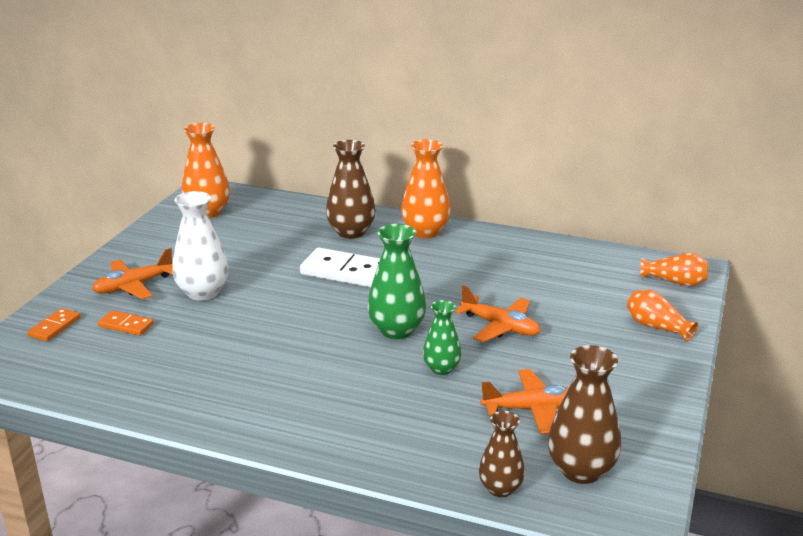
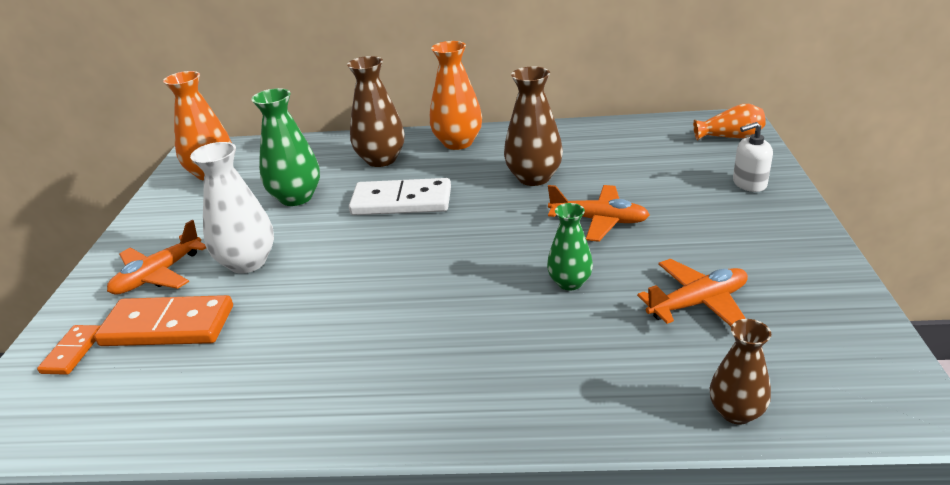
camera: 15 degrees left, 5 degrees up
(126, 325) = (168, 326): orange domino -> orange domino, size x1.90
(396, 330) = (493, 251): green vase -> green vase (296, 197)
(581, 470) = (803, 361): brown vase -> brown vase (534, 178)
(656, 327) = (749, 183): orange vase -> white soap dispenser

